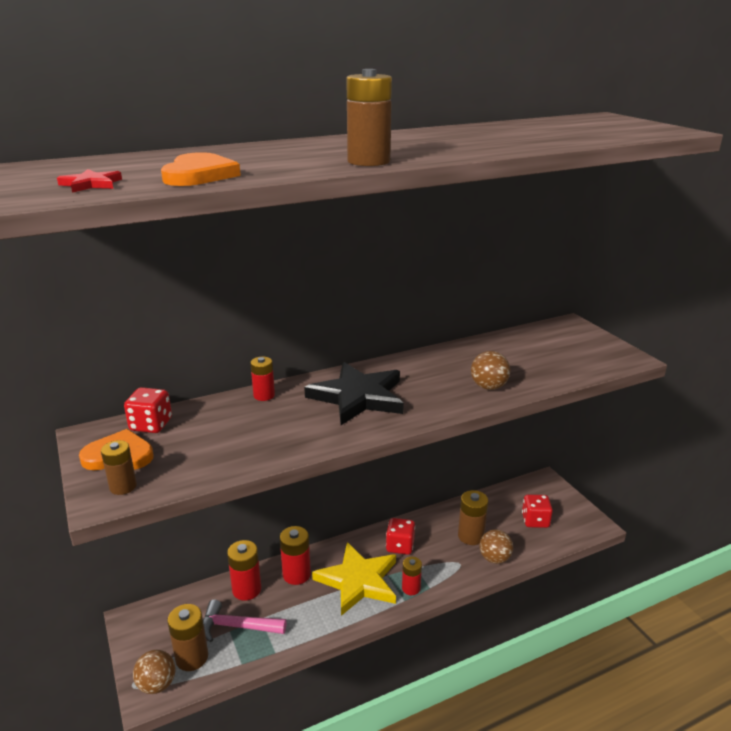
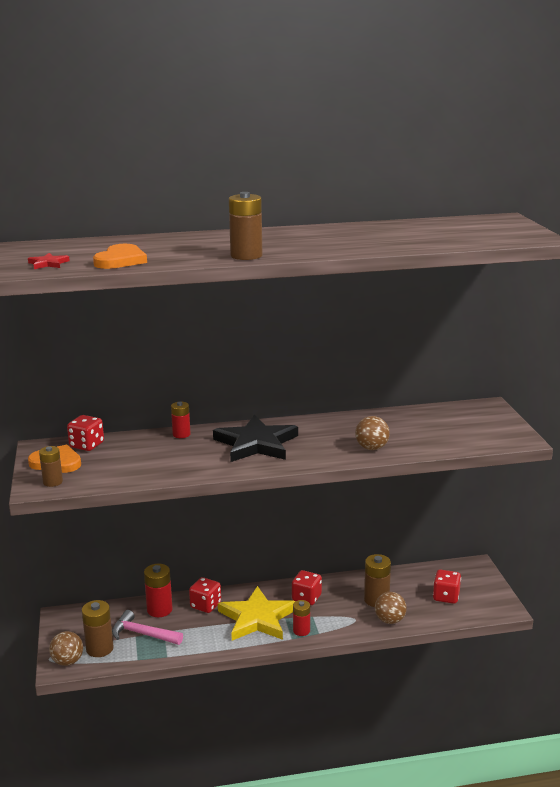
camera: 15 degrees right, 5 degrees down
(296, 574) = (205, 605): red battery -> red dice

